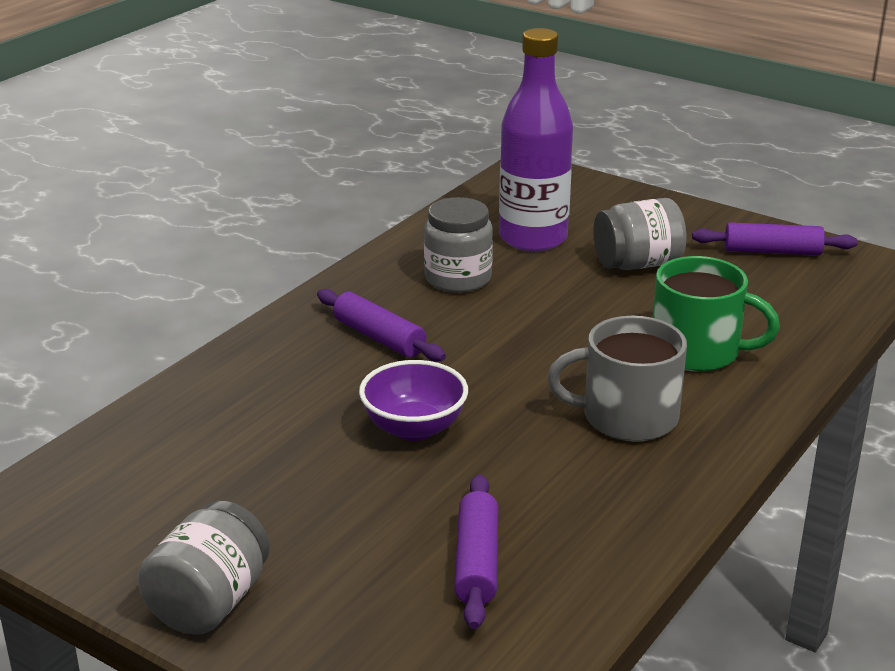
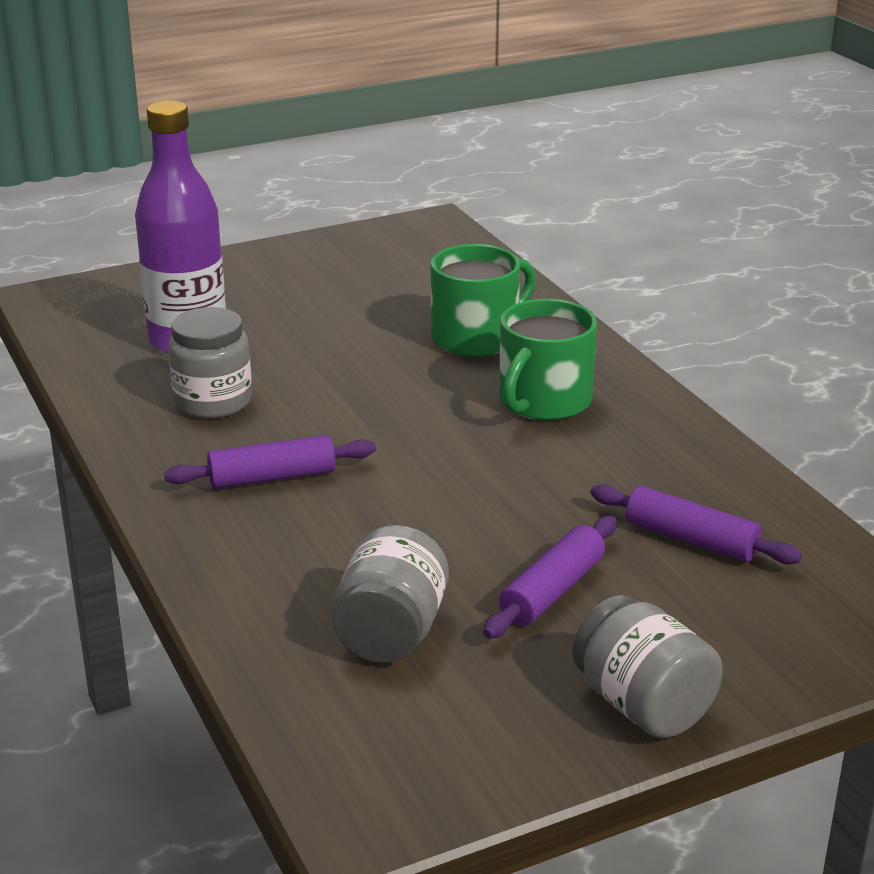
camera: 60 degrees left, 0 degrees up
(414, 428) = (457, 507): purple bowl -> none
(627, 417) = (543, 401): grey mug -> green mug
(637, 264) = (303, 311): grey jar -> grey jar (391, 633)
(772, 251) = (359, 251): purple rolling pin -> purple rolling pin (552, 591)

